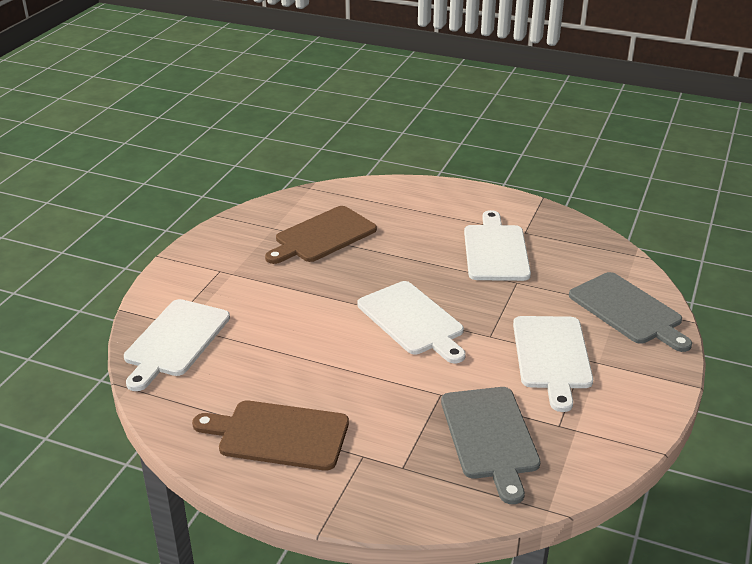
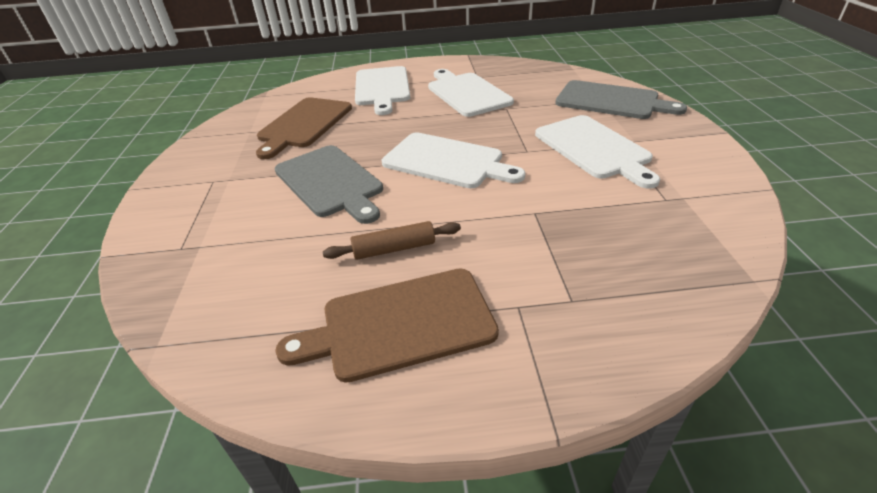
camera: 25 degrees left, 5 degrees up
(175, 341) = (196, 265): white cutting board -> white cutting board (382, 88)
(313, 381) = (394, 249): none -> brown rolling pin
(490, 436) = (621, 233): grey cutting board -> grey cutting board (330, 182)

